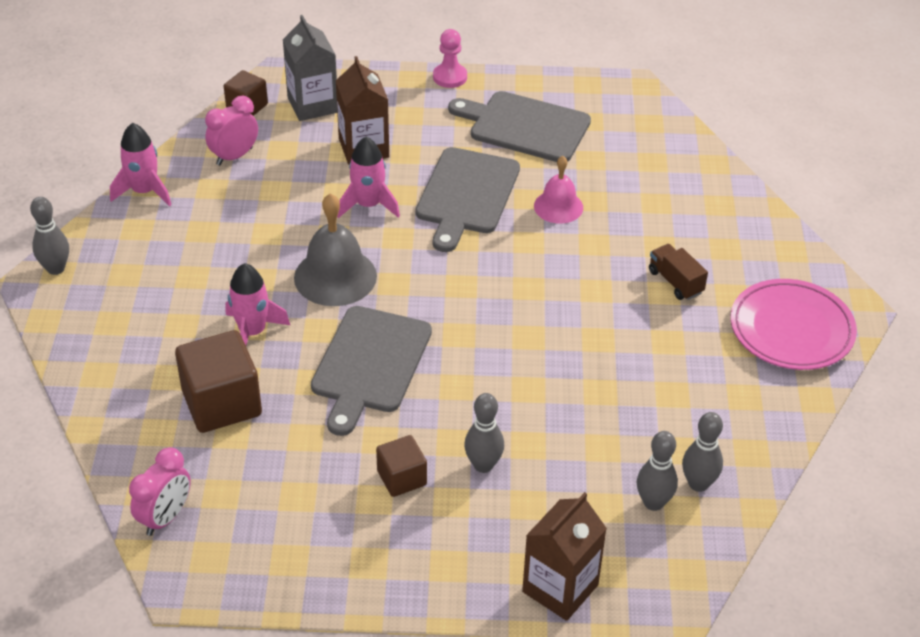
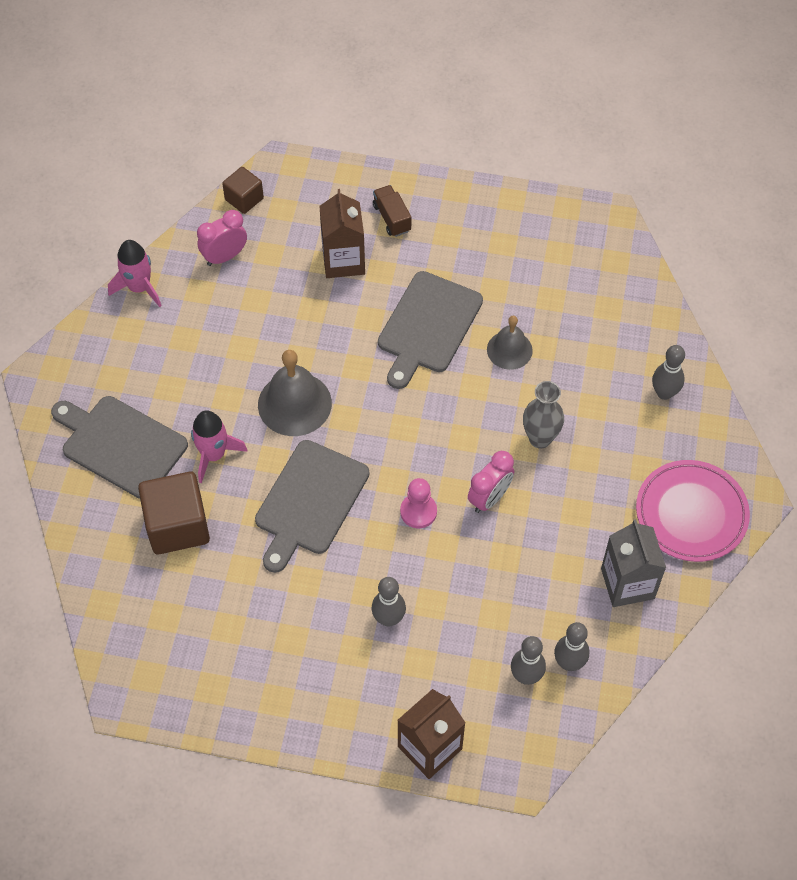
camera: 10 degrees right, 15 degrees up
(56, 268) = (53, 364): grey bowling pin -> grey bowling pin (664, 393)
(165, 517) = (116, 633): pink clock -> pink clock (489, 498)
(312, 105) = (304, 204): grey carton -> grey carton (627, 583)
(368, 205) = (337, 327): pink rocket -> none
(402, 478) = (317, 622): brown cube -> none
(450, 77) = (438, 184): pink pawn -> pink pawn (418, 511)
(525, 126) = (497, 252): grey cutting board -> grey cutting board (120, 445)
(558, 206) = (509, 350): pink bell -> grey bell
(611, 280) = (540, 438): none -> grey vase
(675, 282) = (598, 448): brown truck -> brown truck (392, 218)

